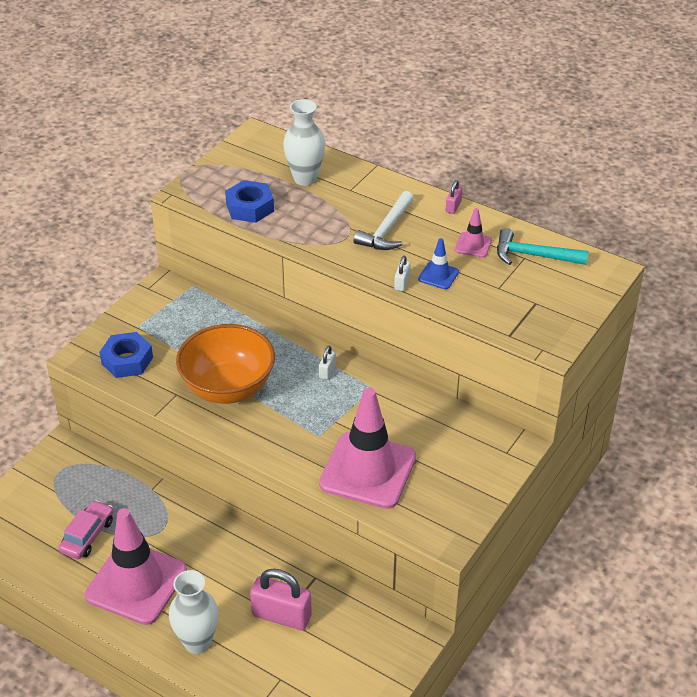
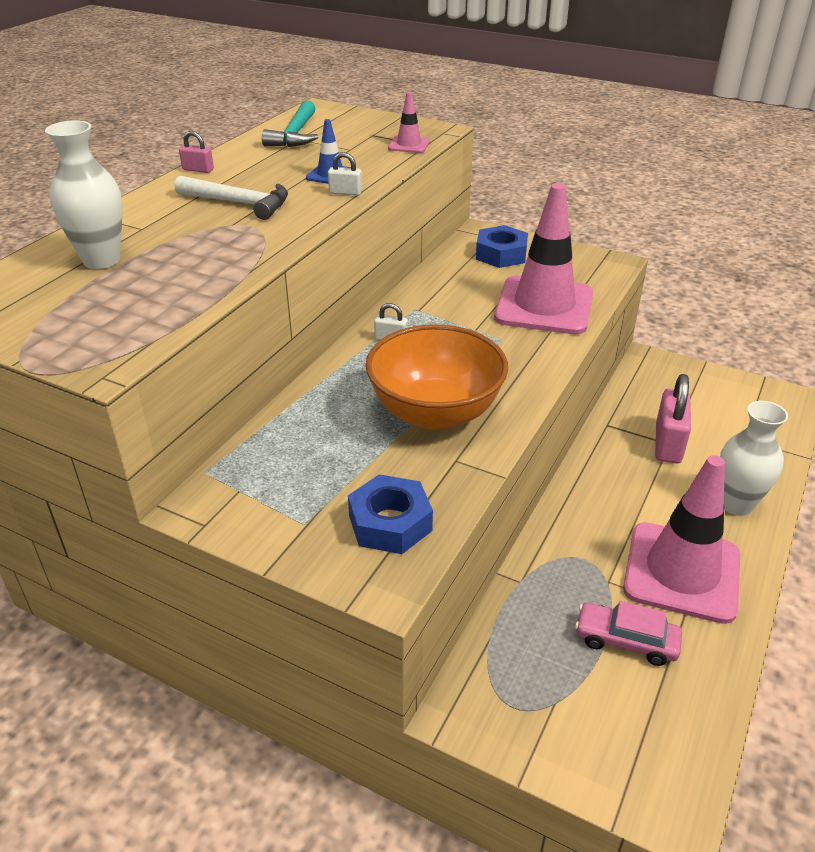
camera: 95 degrees left, 5 degrees down
(250, 207) = (165, 298): blue nut -> blue nut (501, 254)
(473, 245) = (274, 160): pink traffic cone -> pink traffic cone (409, 145)

